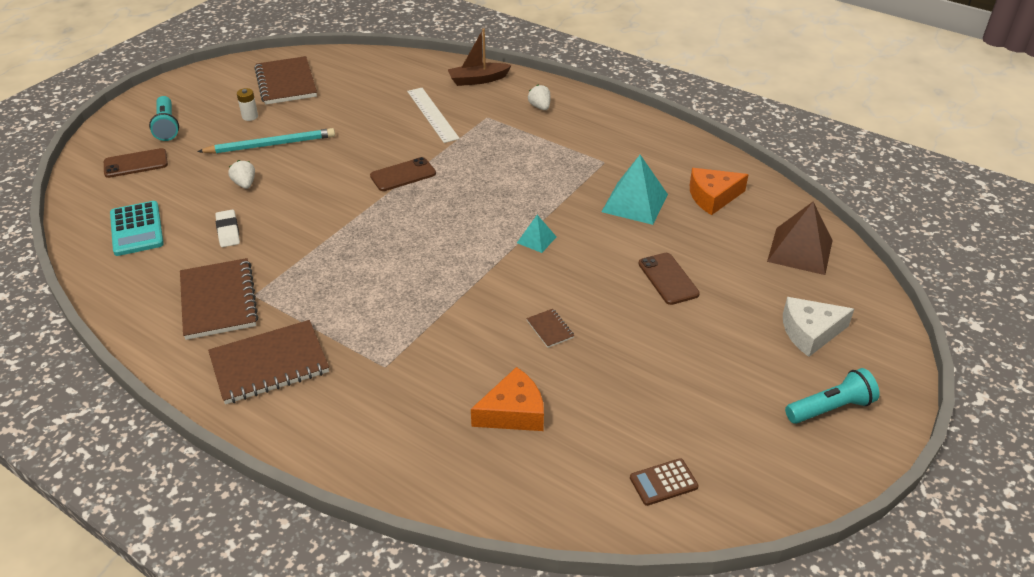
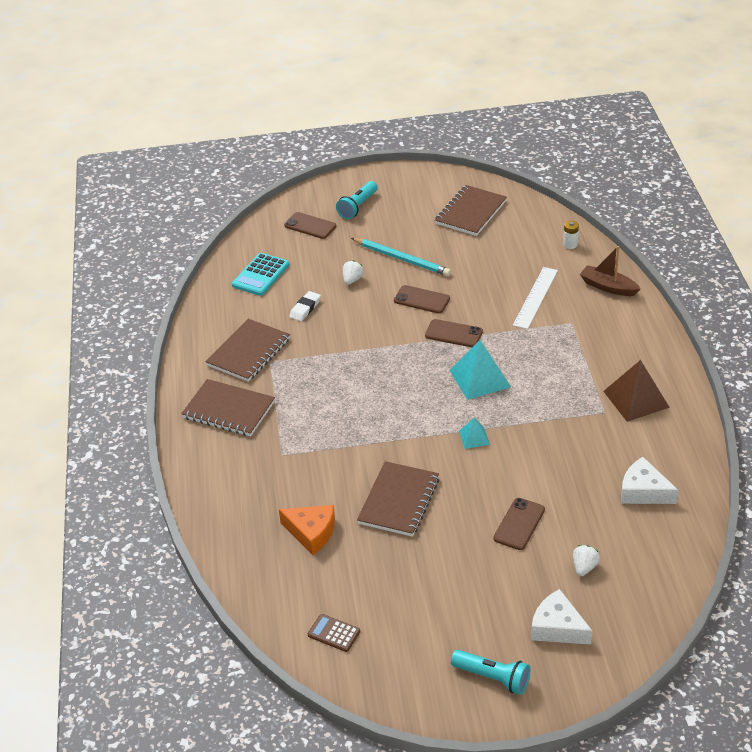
camera: 50 degrees right, 0 degrees up
(250, 116) = (415, 228): white battery -> white battery (570, 244)
(336, 165) = (421, 300): none -> brown phone
(540, 107) = (622, 338): white strawberry -> white strawberry (584, 567)
(550, 329) = (399, 501): brown notebook -> brown notebook, size x2.29
(634, 203) = (579, 457): turquoise pyramid -> turquoise pyramid (479, 378)
(713, 197) = (643, 491): orange cheese -> white cheese
(800, 251) = (643, 573): brown pyramid -> brown pyramid (636, 399)

